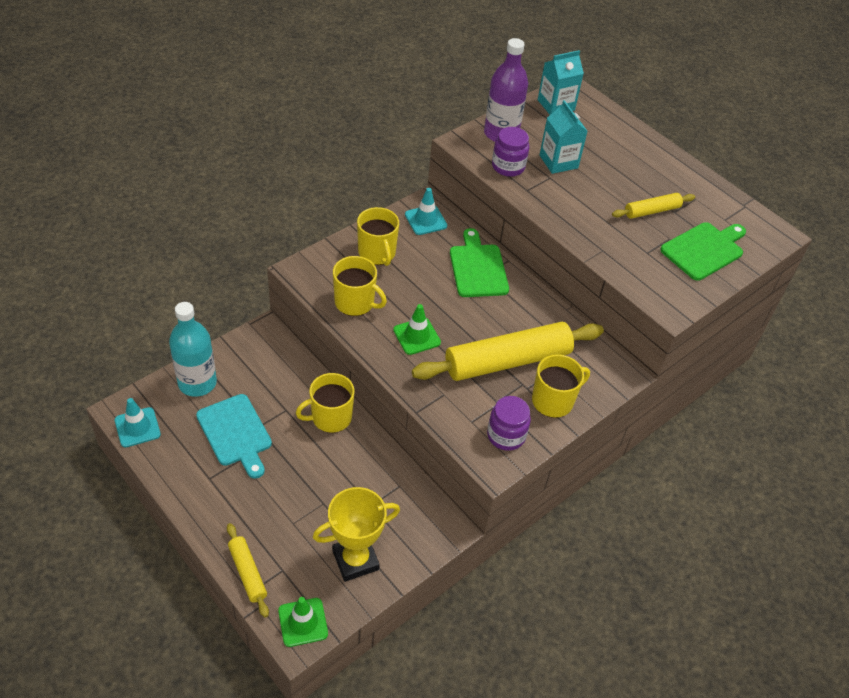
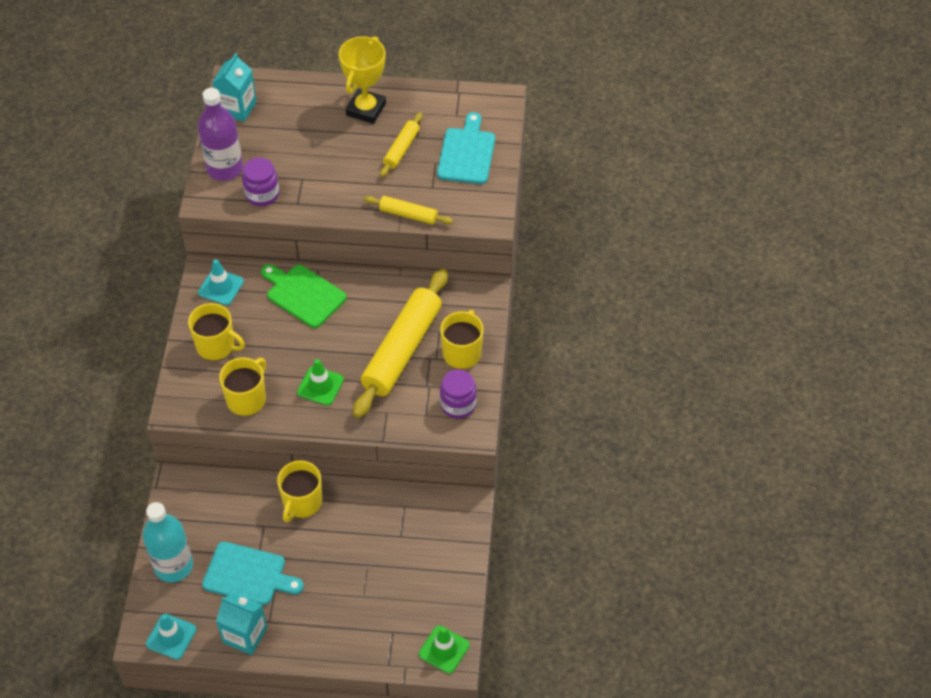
camera: 40 degrees left, 5 degrees up
(247, 573) = (372, 655): yellow rolling pin -> yellow rolling pin (408, 214)
(355, 302) = (247, 399): yellow mug -> yellow mug turned 45 degrees counterclockwise
(355, 560) = (432, 580): yellow trophy -> yellow trophy (366, 109)
(558, 161) = (293, 159): turquoise carton -> turquoise carton (245, 635)
(704, 250) = (467, 153): green cutting board -> turquoise cutting board

